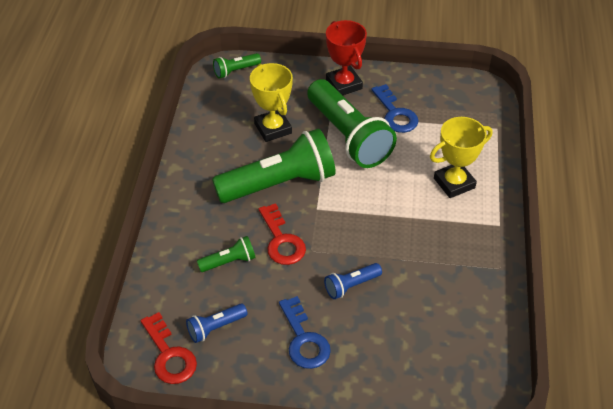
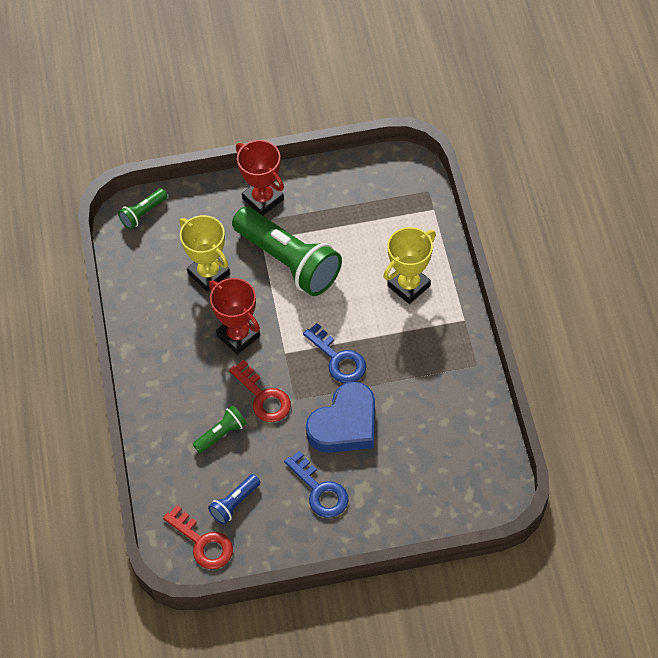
camera: 15 degrees left, 10 degrees up
(279, 184) = (238, 336): green flashlight -> red trophy
(351, 286) = (345, 424): blue flashlight -> blue heart
(395, 114) = (327, 221): blue key -> blue key (338, 359)

